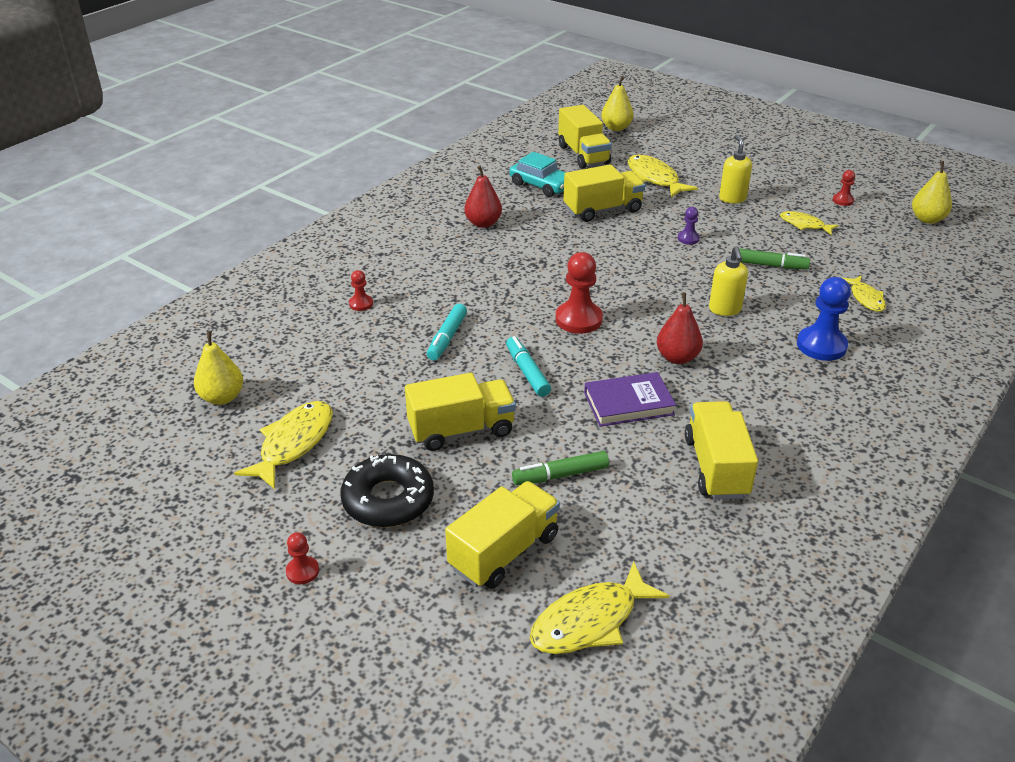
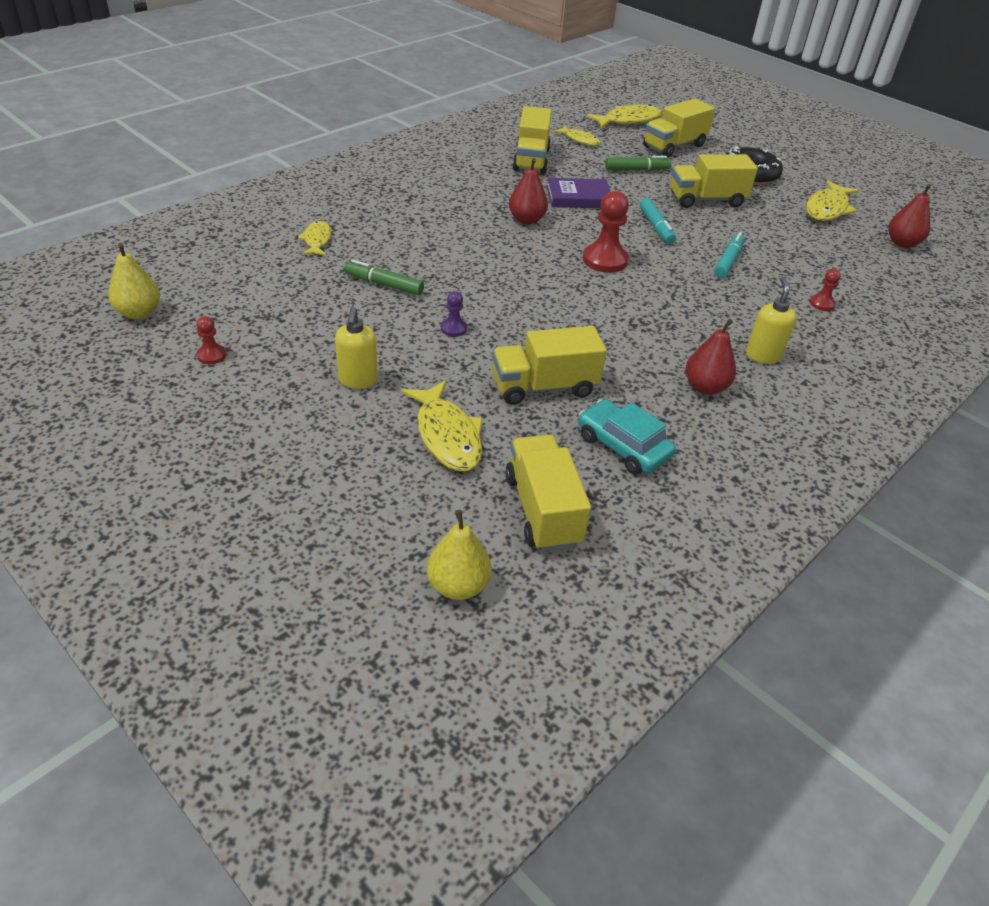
camera: 175 degrees left, 5 degrees up
(222, 397) = (902, 243): yellow pear -> red pear
(302, 571) = (789, 154): red pawn -> none
(725, 310) = (461, 249): yellow soap dispenser -> yellow soap dispenser (762, 355)
(804, 225) = (298, 327): yellow fish -> yellow fish (580, 140)
(821, 345) = (397, 211): blue pawn -> none

